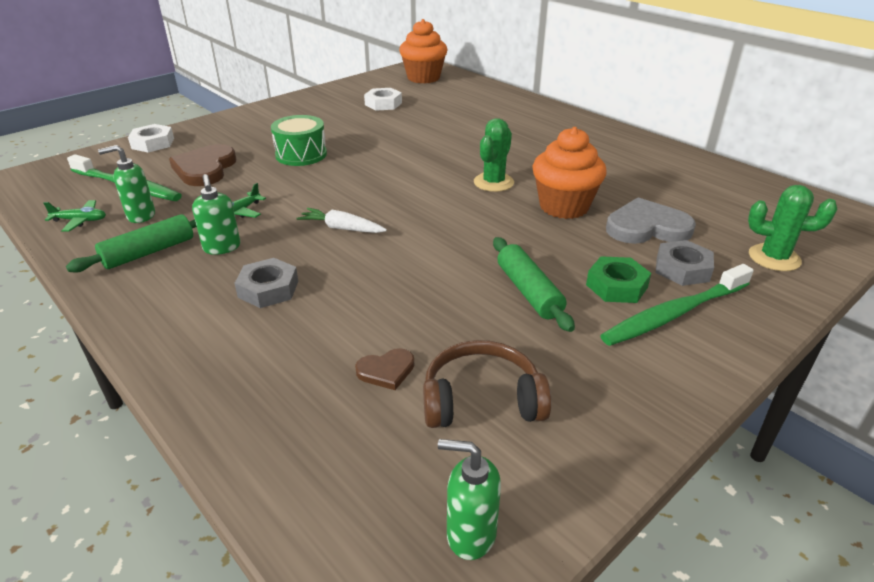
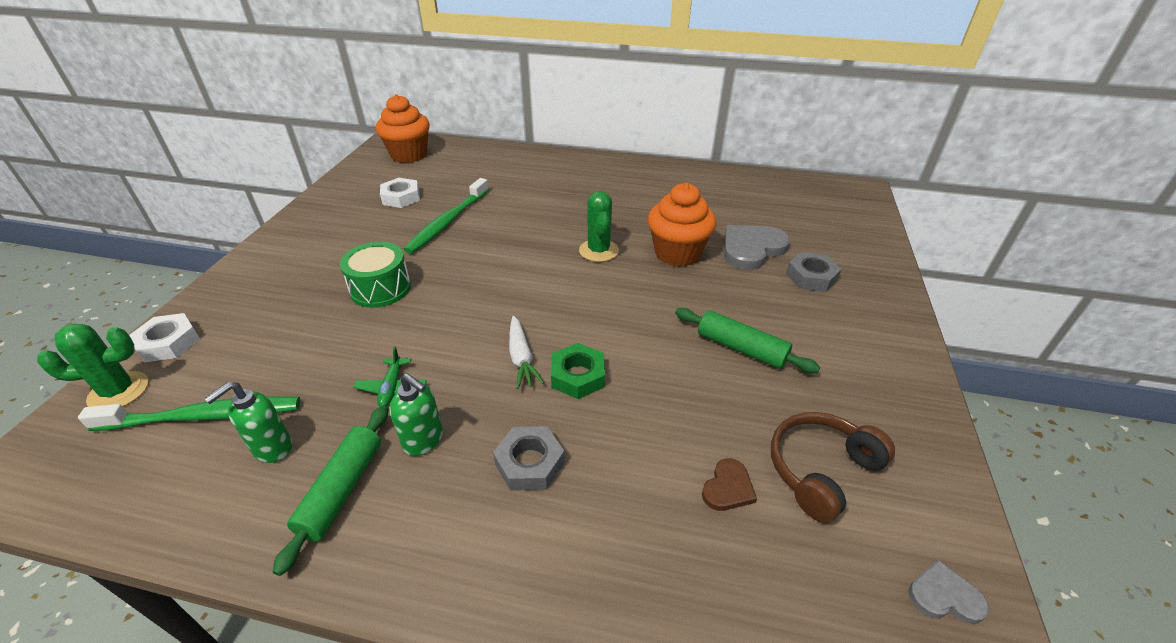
camera: 35 degrees left, 5 degrees up
(80, 221) = (192, 495): green plane -> none
(205, 169) = (284, 350): brown heart -> none
(341, 228) = (521, 358): white carrot -> white carrot turned 90 degrees counterclockwise
(470, 534) = (944, 596): green soap dispenser -> grey heart
(616, 286) = (789, 312): green nut -> green nut (578, 376)
(674, 314) = (847, 319): green toothbrush -> green toothbrush (448, 222)
(774, 258) = (849, 242): green cactus -> green cactus (119, 391)

